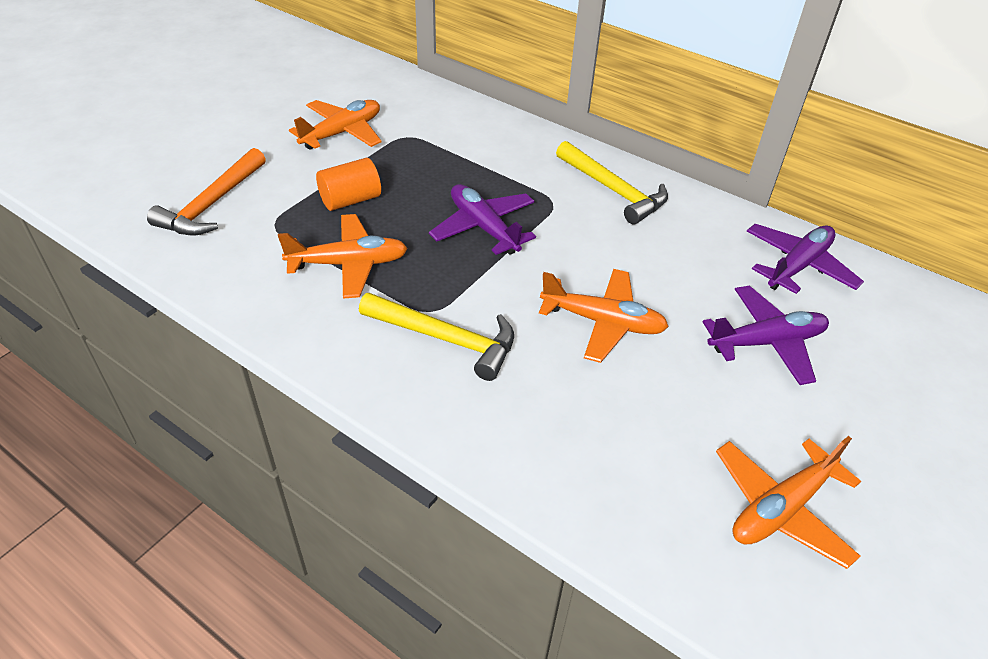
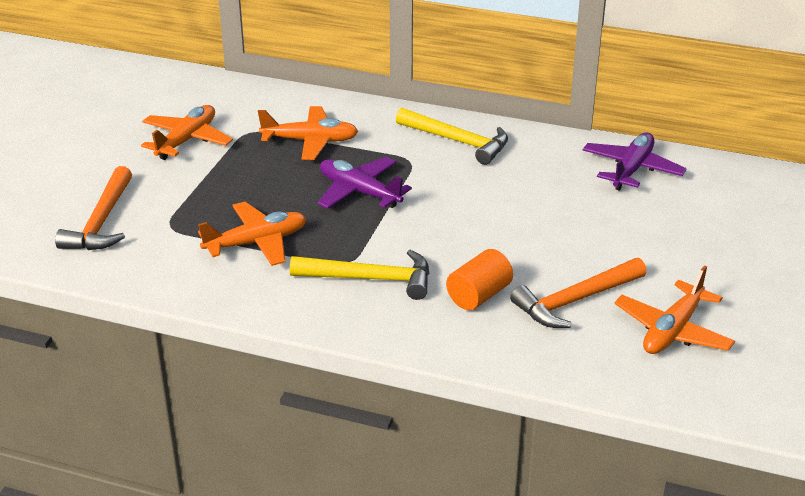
camera: 15 degrees left, 10 degrees down
(350, 200) = (228, 194): orange cylinder -> orange cylinder (479, 295)
(603, 322) = (492, 241): orange plane -> orange plane (310, 141)
(671, 430) = (575, 301): none -> orange hammer
(766, 342) = (626, 228): purple plane -> none

